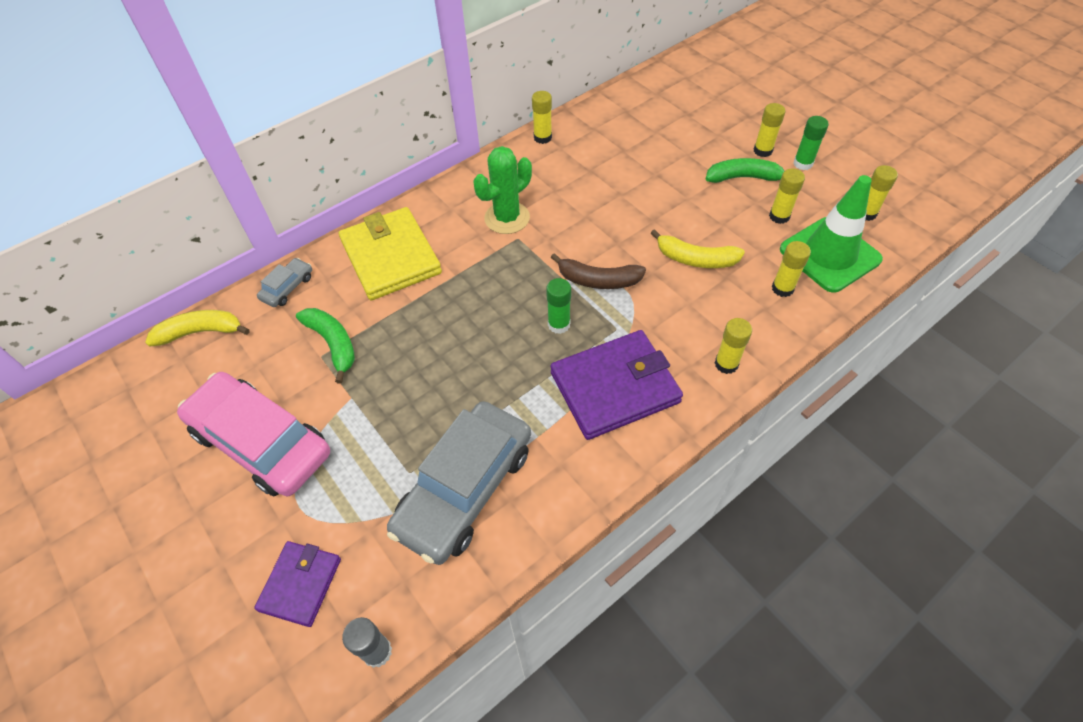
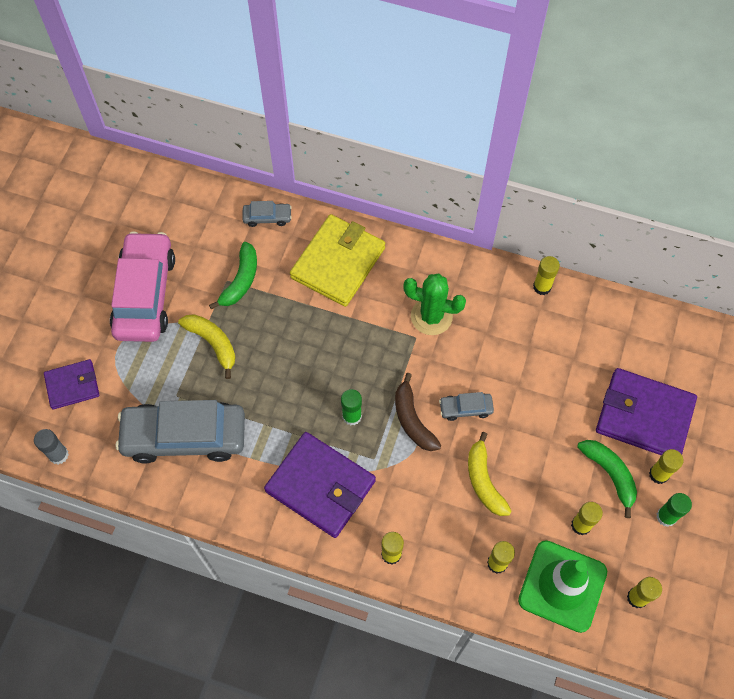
camera: 55 degrees right, 10 degrees up
(200, 332) = (199, 194): yellow banana -> yellow banana (213, 343)
(615, 238) = (465, 408): none -> grey car
(706, 135) = (644, 416): none -> purple wallet

